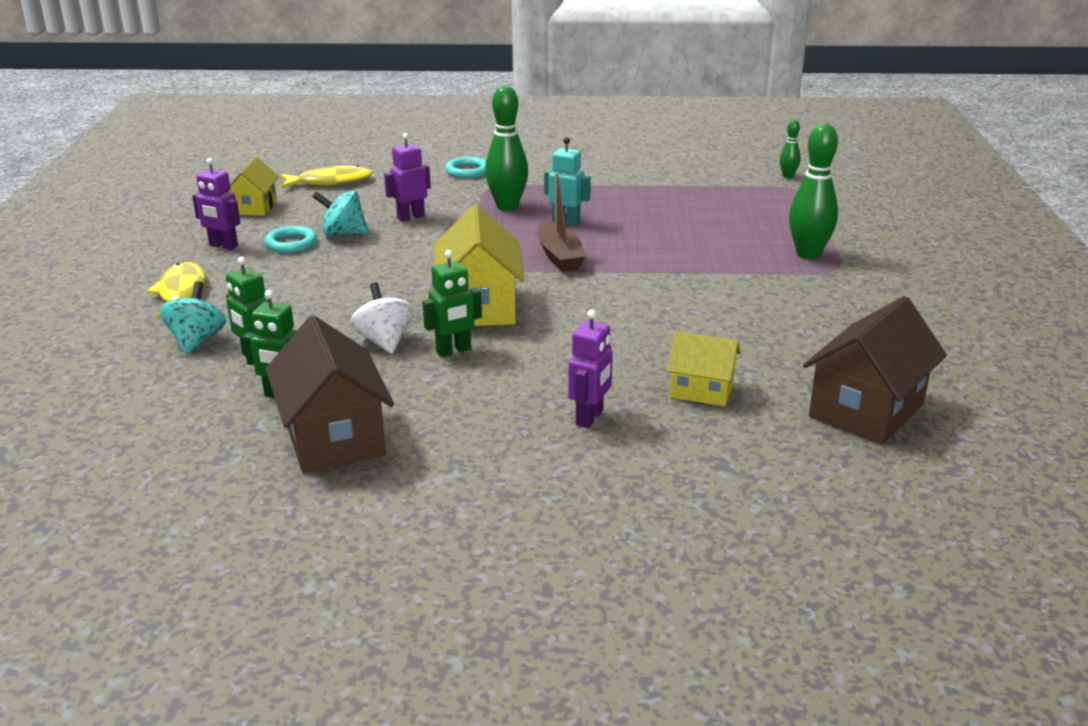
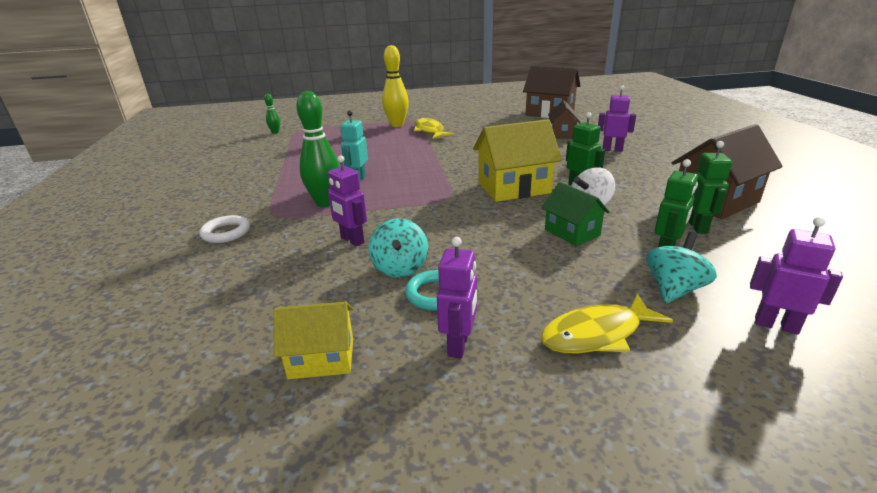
camera: 100 degrees left, 0 degrees up
(109, 368) = (776, 325): none -> purple robot
(197, 340) = (673, 289): turquoise spinning top -> turquoise spinning top turned 135 degrees clockwise
(330, 182) = (233, 315): yellow fish -> yellow fish (429, 131)
(337, 318) = (572, 232): none -> green house
(467, 171) = (226, 232): turquoise ring -> white ring
(559, 256) = (420, 175): brown boat -> none
(701, 390) = (562, 134): yellow house -> brown house
(808, 254) = (397, 125): green bowling pin -> yellow bowling pin

